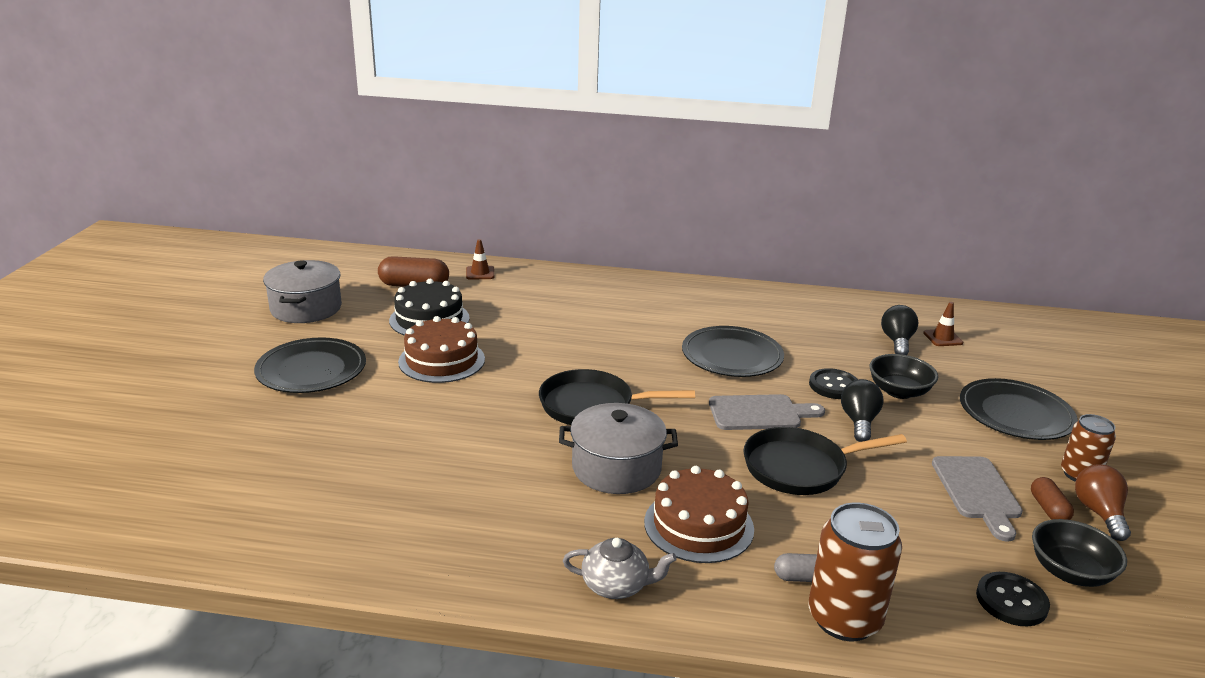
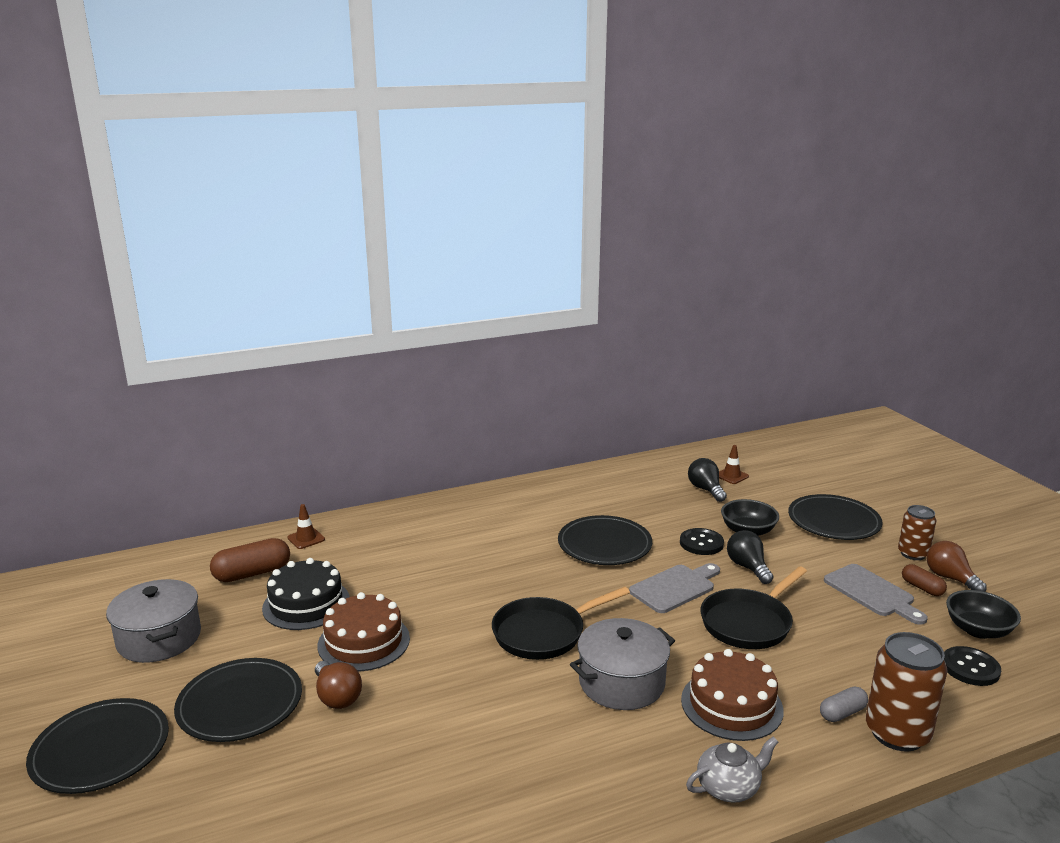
camera: 30 degrees left, 5 degrees down
(199, 365) = (100, 750): none -> black plate
(380, 391) = (337, 697): none -> brown light bulb

